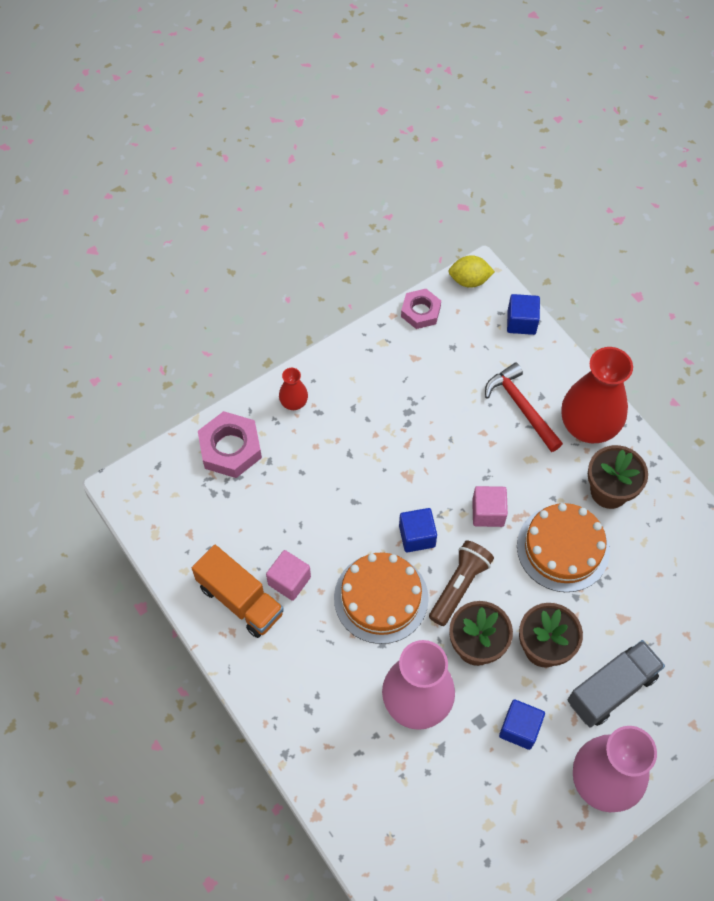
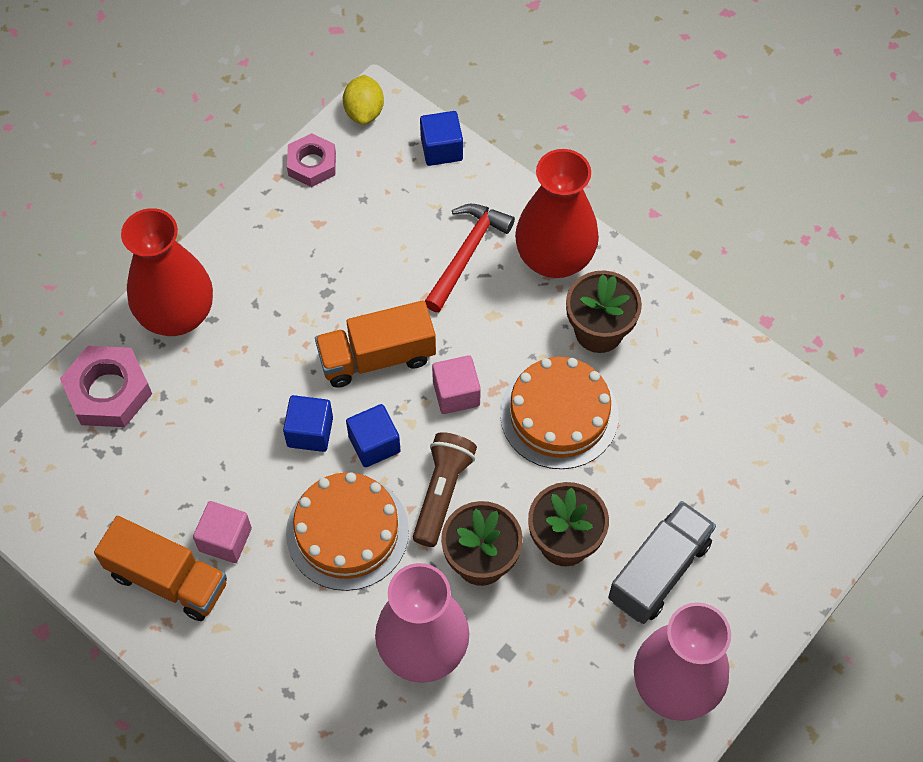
camera: 15 degrees left, 0 degrees up
(294, 402) = (177, 314): red vase -> red vase, size x2.18
(434, 470) = (377, 357): none -> orange truck
(469, 280) = (364, 112): yellow lemon -> yellow lemon turned 75 degrees counterclockwise
(519, 728) = (558, 648): blue cube -> blue cube (310, 432)
(521, 407) = (466, 254): red hammer -> red hammer turned 75 degrees clockwise

